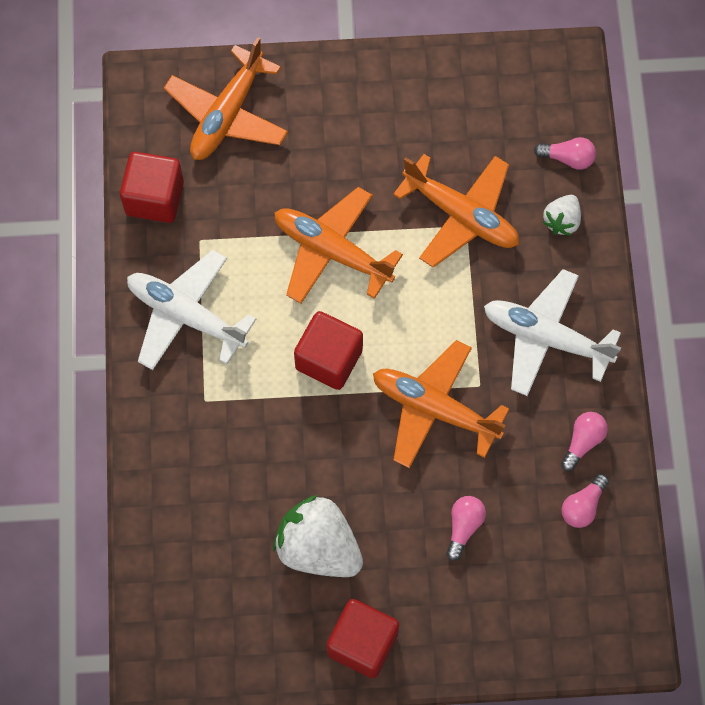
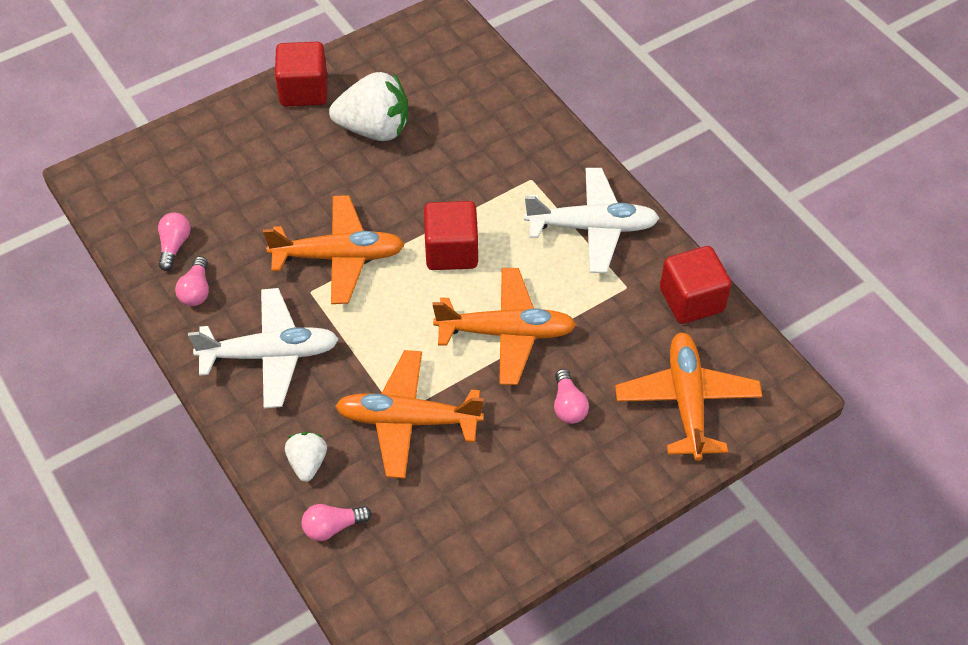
camera: 150 degrees right, 15 degrees down
(463, 527) = (267, 190): pink light bulb -> pink light bulb (568, 405)

